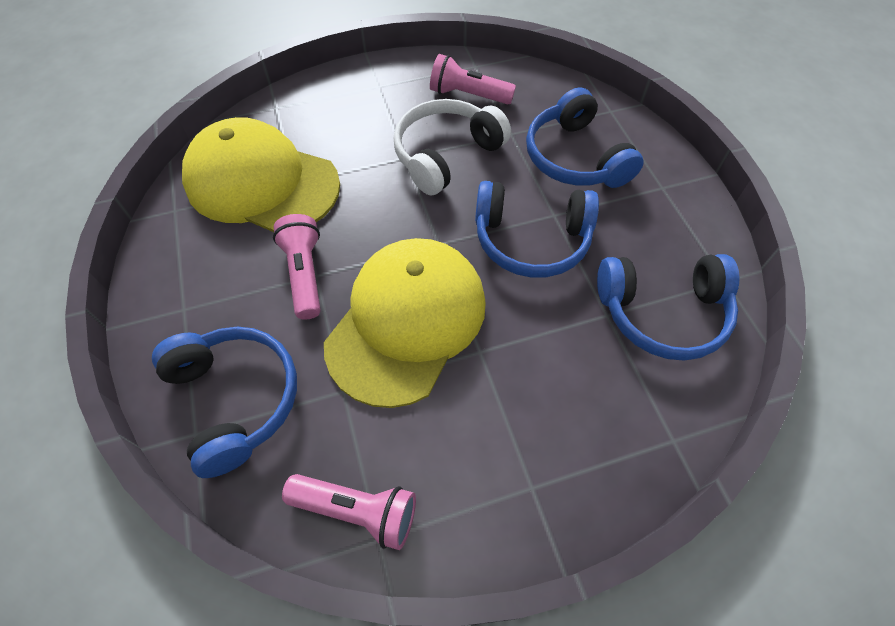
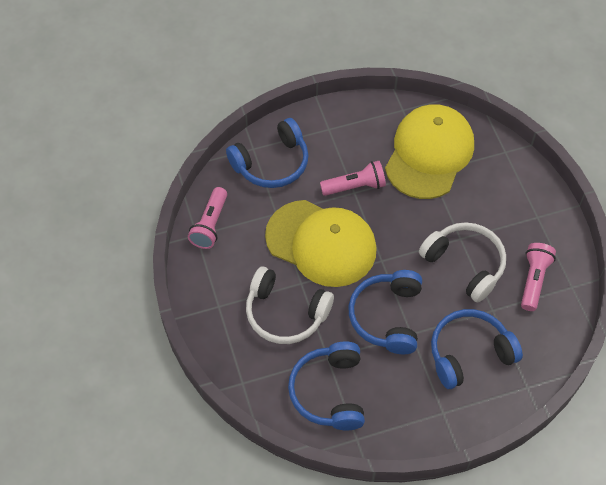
camera: 90 degrees right, 0 degrees up
(537, 374) = (285, 313): none -> white headphones

